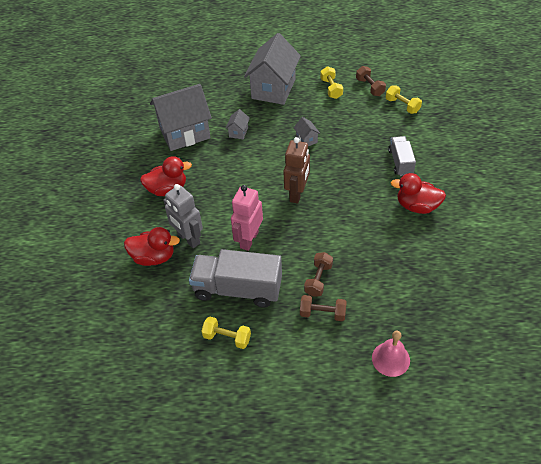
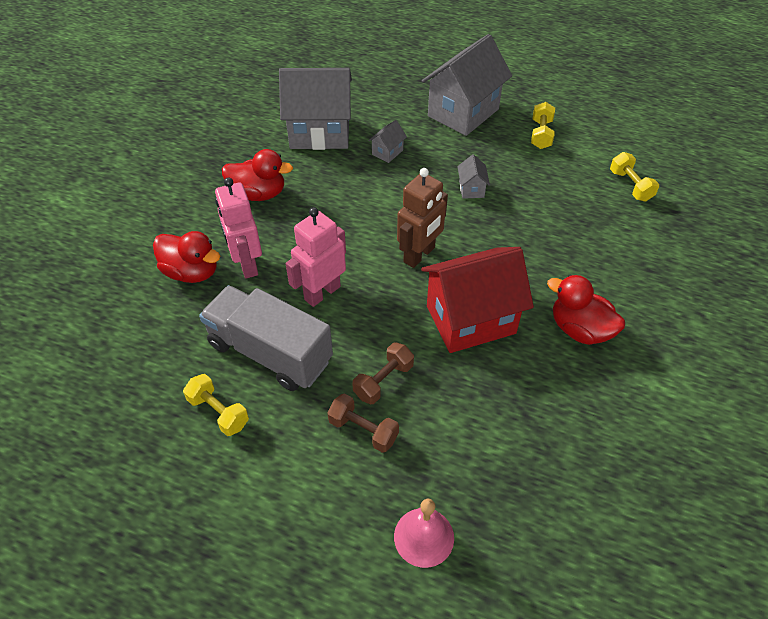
camera: 20 degrees right, 0 degrees up
(188, 239) = (247, 264): grey robot -> pink robot
(350, 223) = (470, 320): none -> red house
(370, 87) = (596, 148): brown dumbbell -> none
(400, 162) = (587, 261): grey truck -> none

